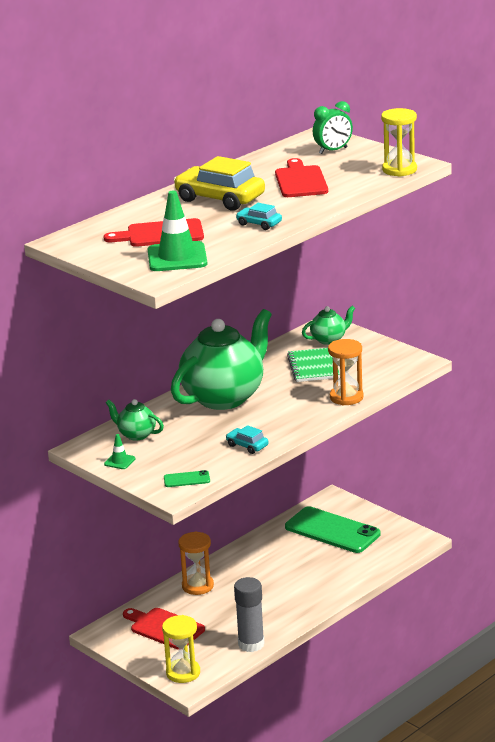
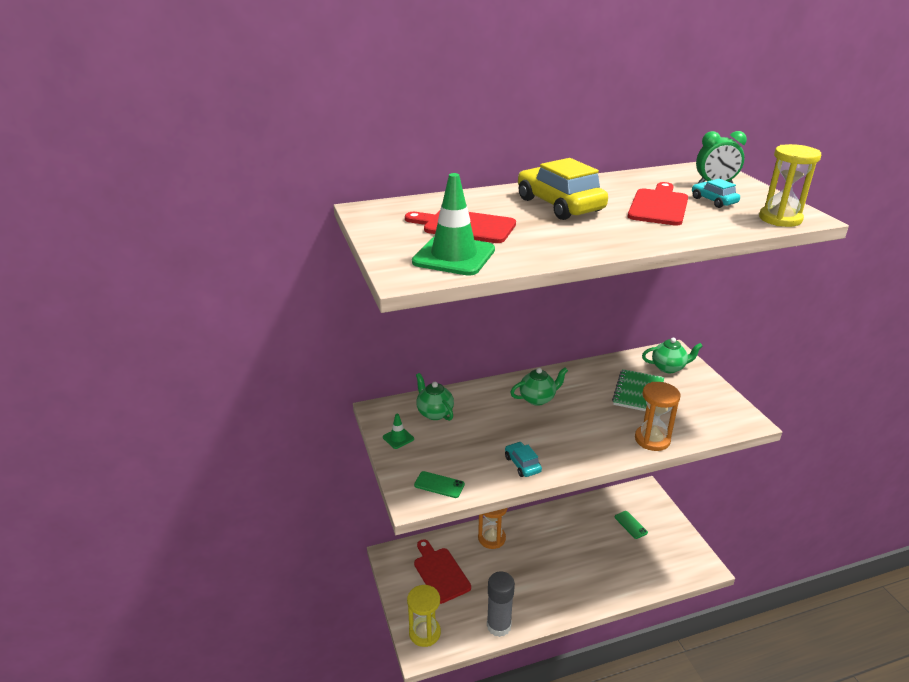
camera: 25 degrees right, 5 degrees up
(224, 397) = (538, 399): green teapot -> green teapot, size x0.45
(259, 224) = (576, 241): turquoise car -> turquoise car (713, 201)
(332, 531) = (630, 525): green phone -> green phone, size x0.42

